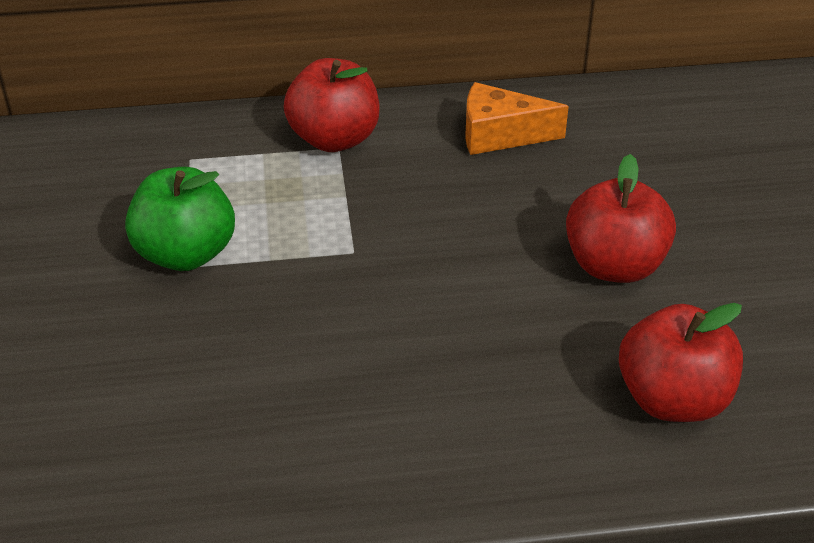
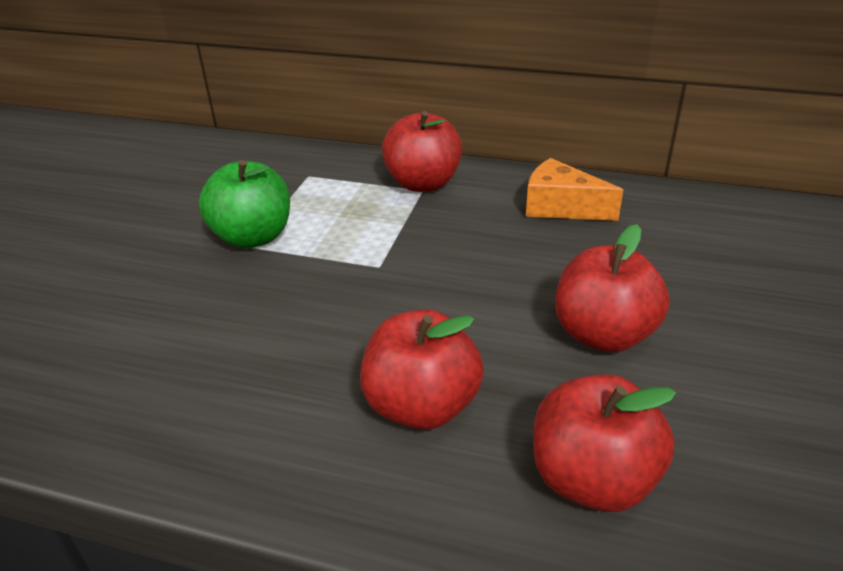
camera: 25 degrees right, 5 degrees down
(493, 382) = (422, 406): none -> red apple

